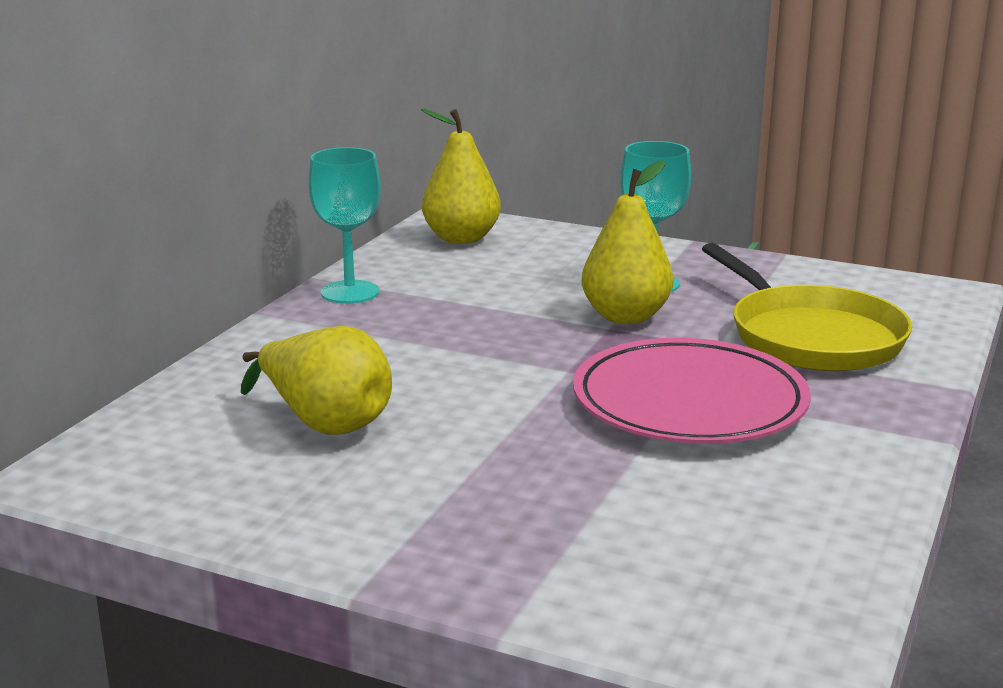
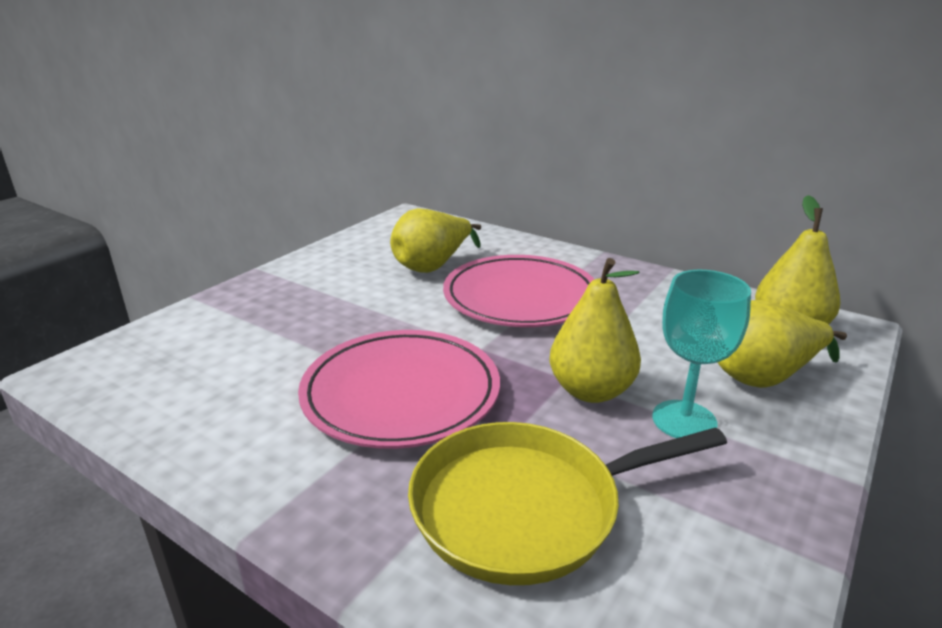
camera: 100 degrees right, 5 degrees up
(350, 292) = (641, 278): turquoise goblet -> none
(425, 356) = (520, 297): none -> pink plate
(560, 254) = (763, 376): none -> yellow pear

